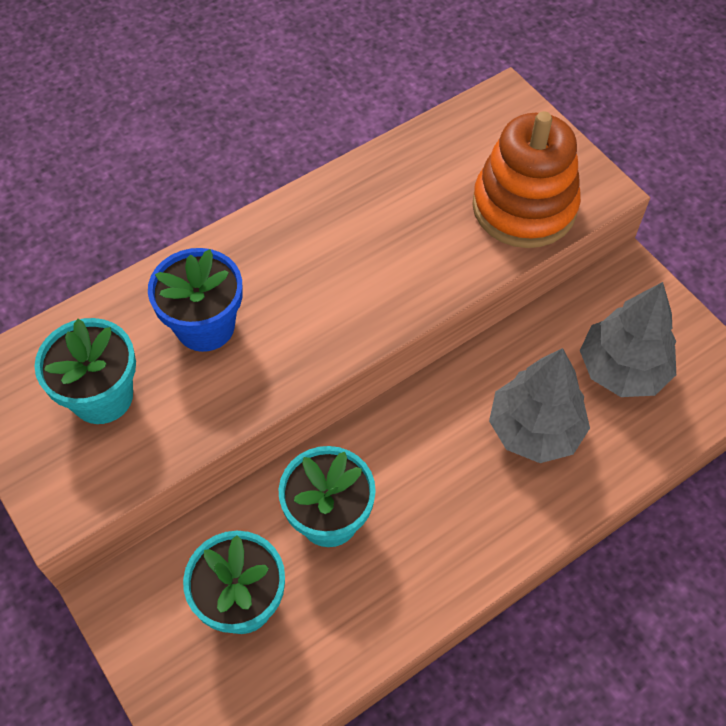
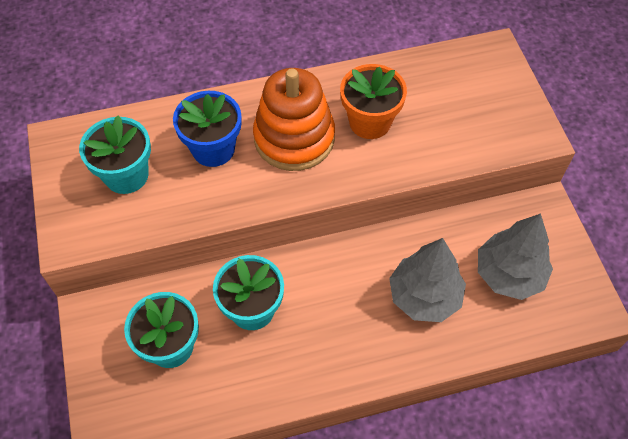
camera: 20 degrees right, 0 degrees up
(392, 232) = (370, 122): none -> orange flower pot
(524, 207) = (474, 132): orange stacking toy -> orange stacking toy (294, 138)

